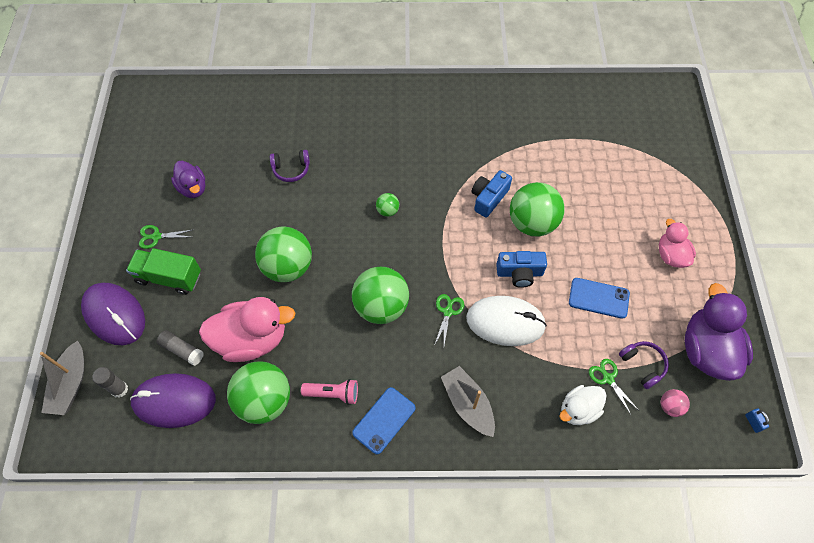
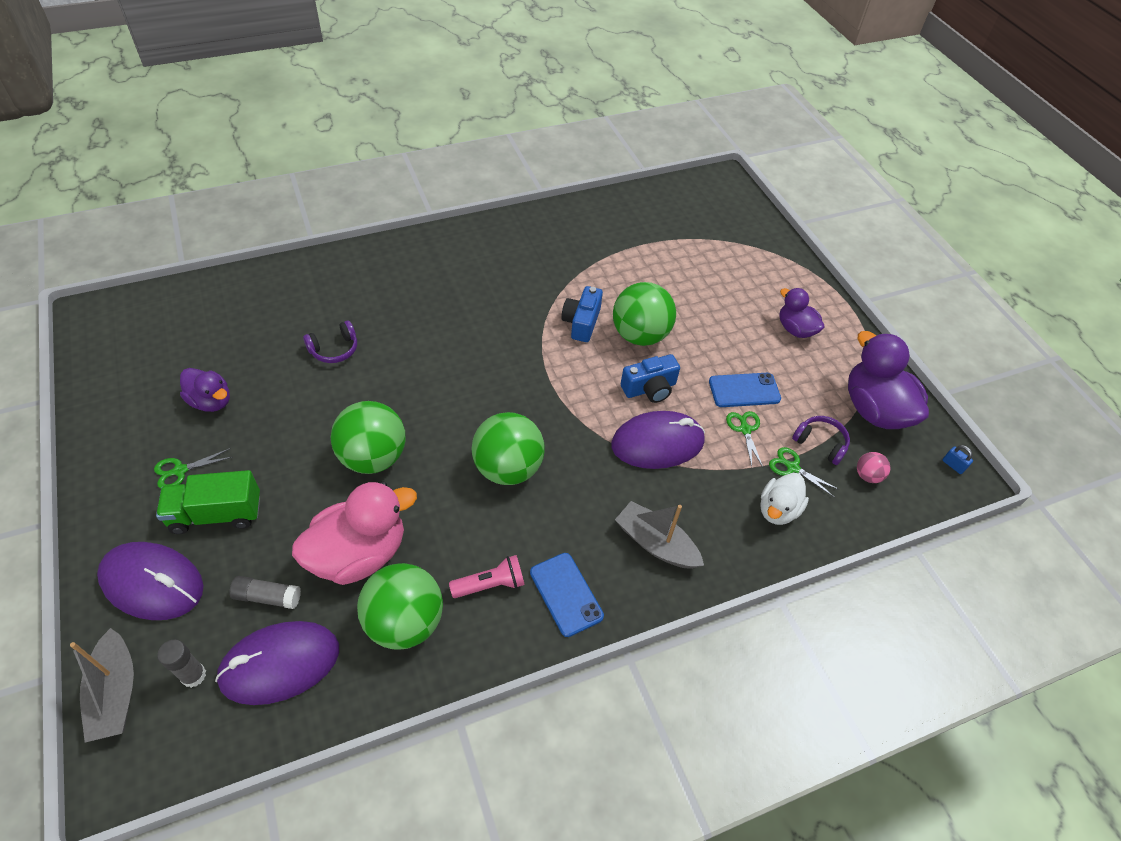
camera: 25 degrees left, 10 degrees down
(384, 420) = (566, 594): blue phone -> blue phone turned 45 degrees counterclockwise
(387, 211) = (472, 364): green ball -> none
(448, 311) = (588, 450): green scissors -> green scissors (745, 429)
(505, 322) = (657, 443): white mouse -> purple mouse
(671, 255) = (795, 329): pink duck -> purple duck

